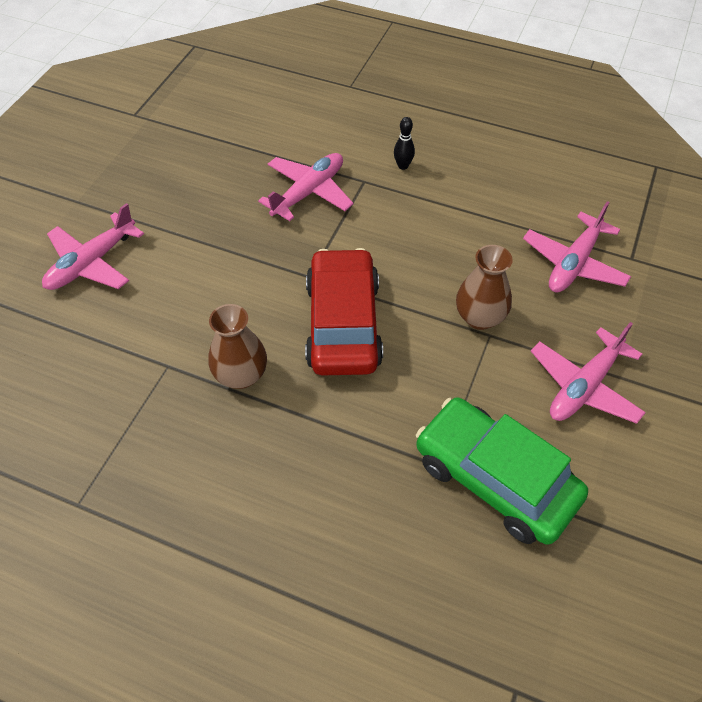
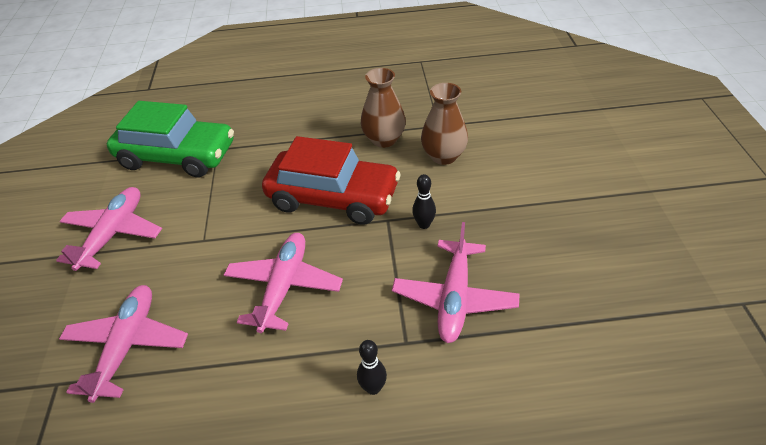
camera: 155 degrees right, 10 degrees down
(92, 263) = (569, 155): pink plane -> pink plane (284, 286)
(282, 257) = (424, 224): none -> black bowling pin
(343, 324) = (333, 197): red car -> red car turned 45 degrees counterclockwise
(479, 317) = (217, 250): brown vase -> brown vase (443, 156)

